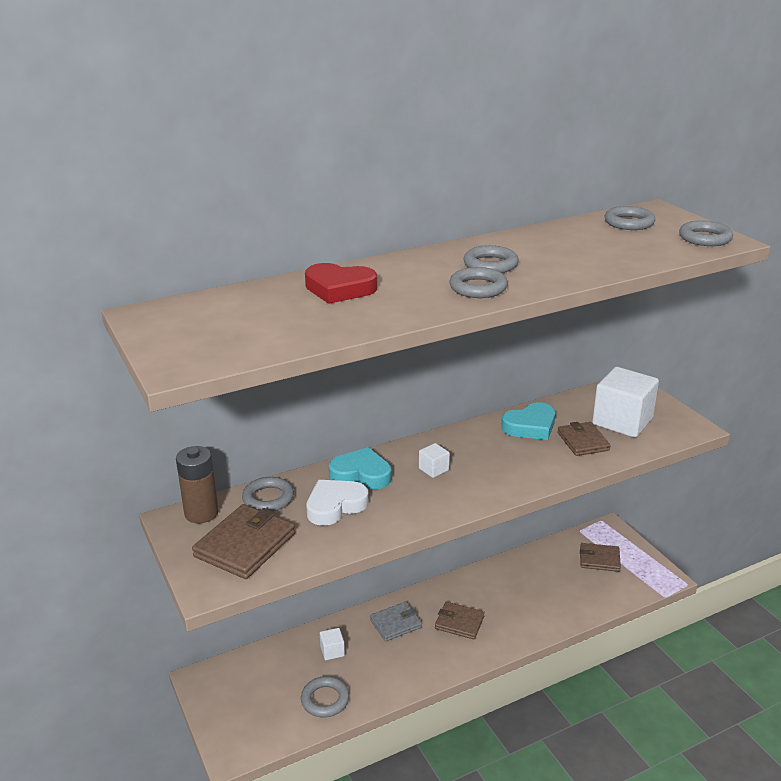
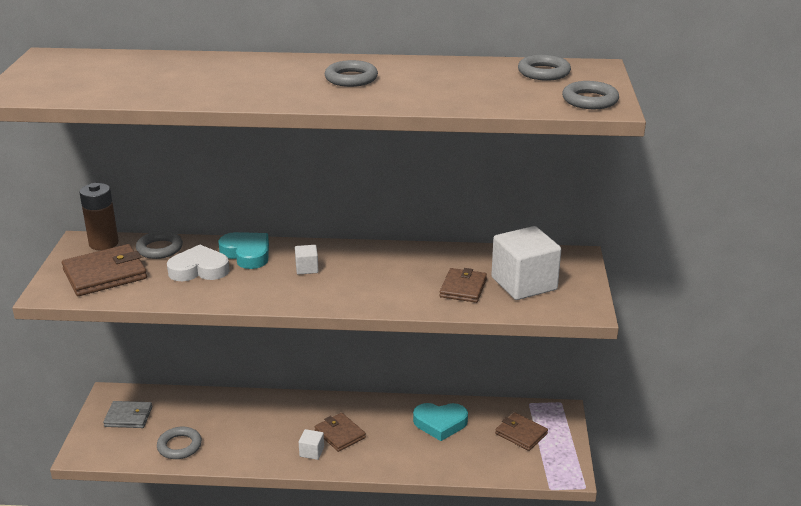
camera: 30 degrees right, 0 degrees up
(332, 651) = (219, 414): white cube -> white cube (311, 452)
(339, 289) = (203, 69): red heart -> none
(396, 623) = (288, 414): grey wallet -> grey wallet (128, 417)
(478, 288) = (306, 93): grey ring -> none
(530, 426) = (433, 262): turquoise heart -> turquoise heart (440, 423)

